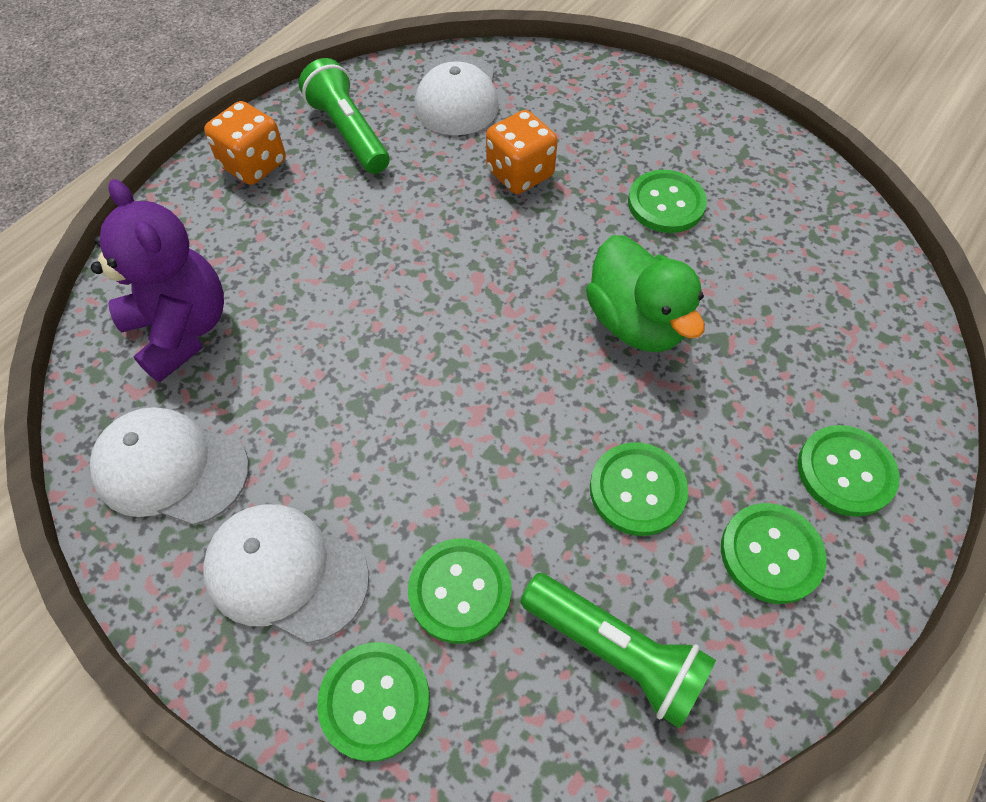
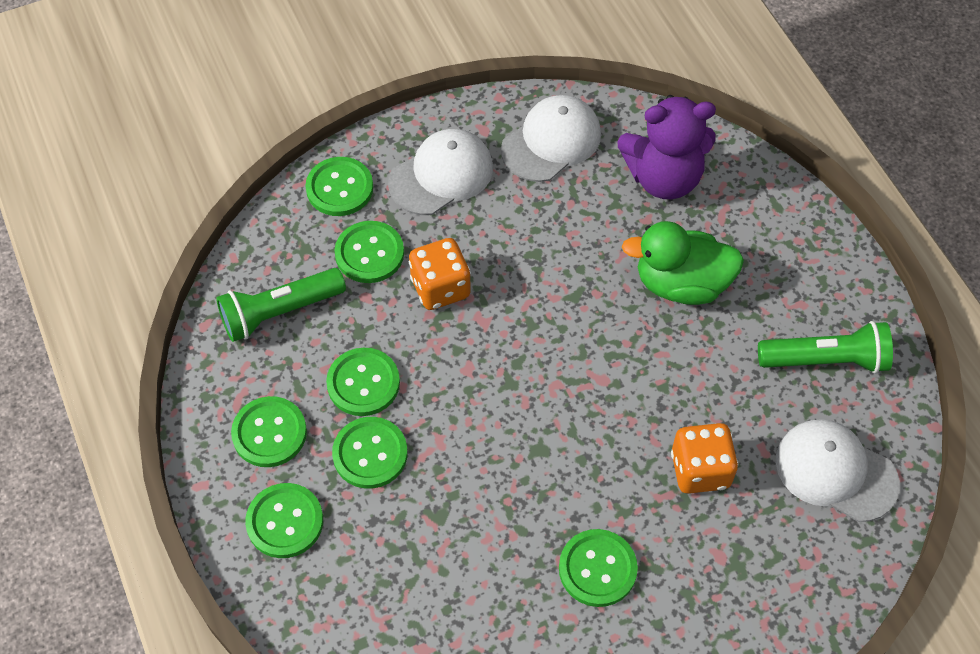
camera: 120 degrees right, 0 degrees up
(254, 165) = (819, 276): orange dice -> orange dice (440, 288)
(636, 322) = (491, 465): green duck -> green duck (681, 284)
(710, 434) = (370, 454): none -> green button

